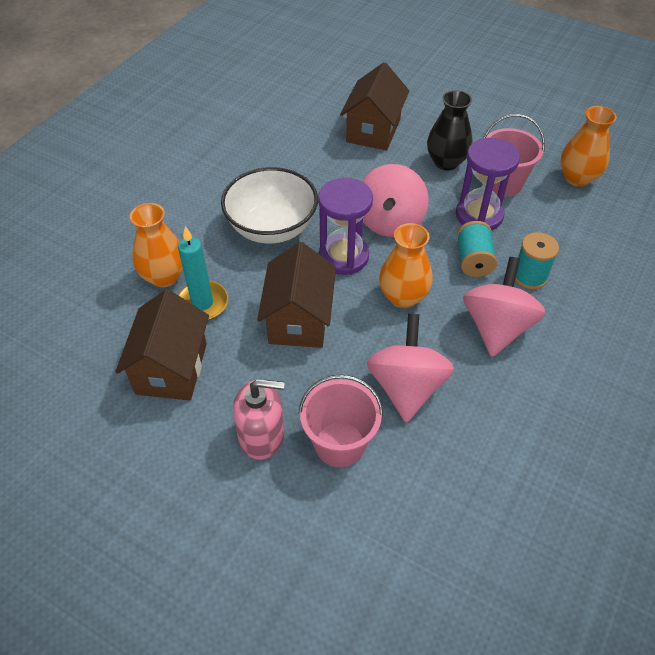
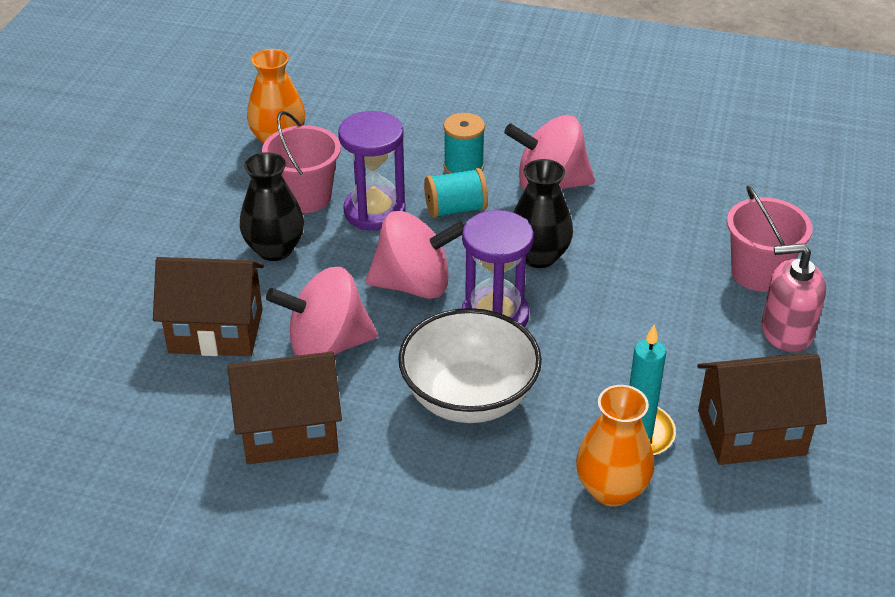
camera: 105 degrees left, 10 degrees down
(262, 435) = (786, 331): pink soap dispenser -> pink soap dispenser turned 75 degrees counterclockwise
(299, 319) = (617, 336): brown house -> brown house (289, 431)
(403, 297) = (539, 256): orange vase -> black vase
(406, 387) = (663, 237): pink spinning top -> pink spinning top (327, 345)

